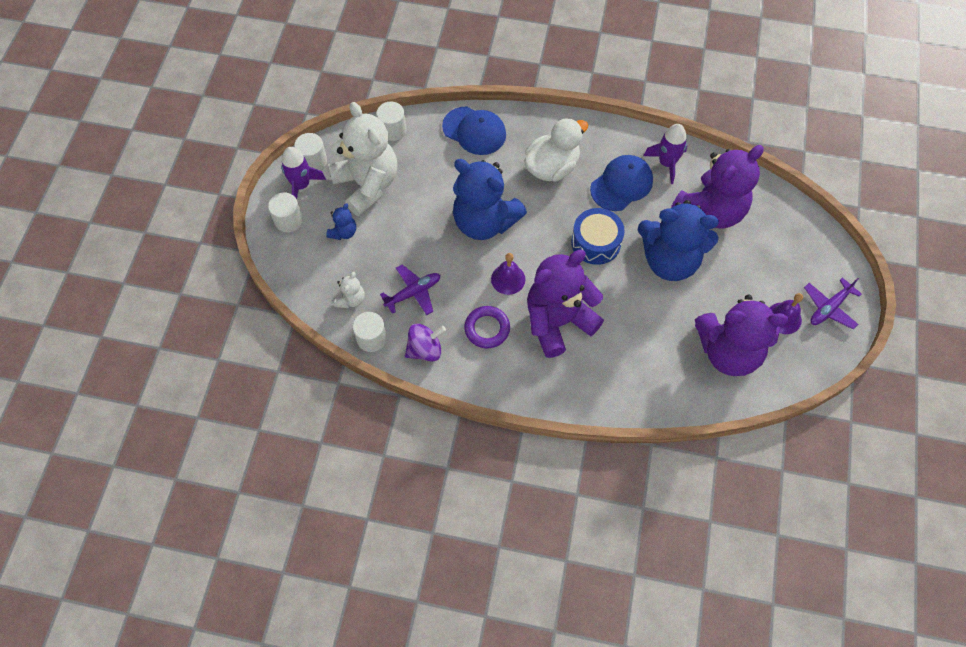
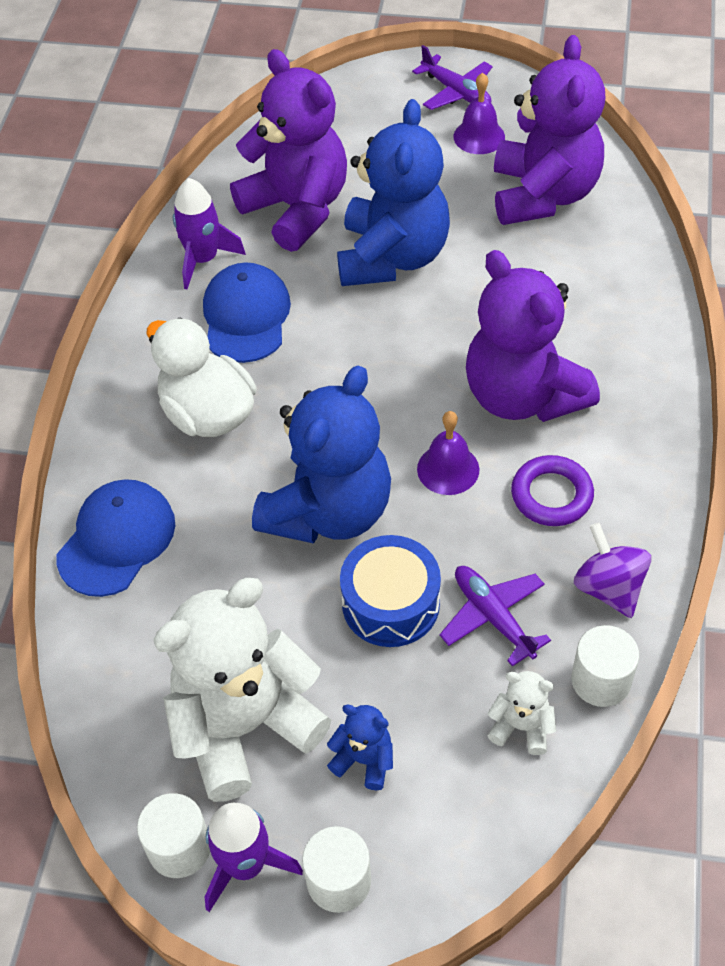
camera: 90 degrees left, 10 degrees down
(393, 130) = (103, 689): white cylinder -> none
(596, 242) = (364, 349): blue drum -> blue drum (390, 603)
(621, 184) = (246, 316): blue cap -> blue cap turned 45 degrees clockwise

